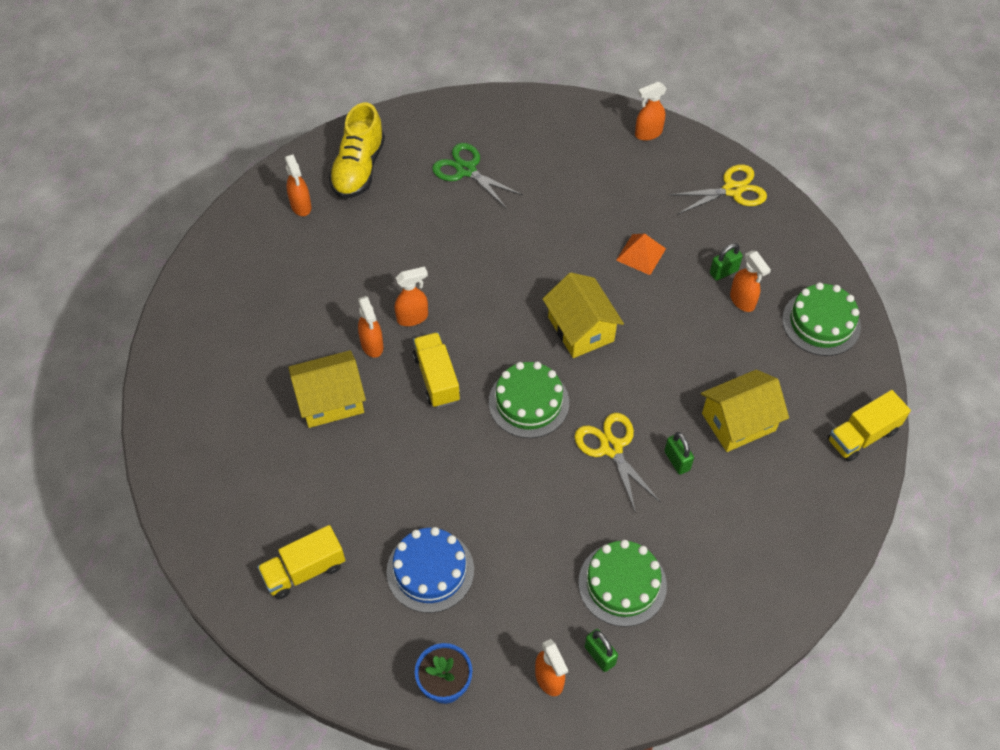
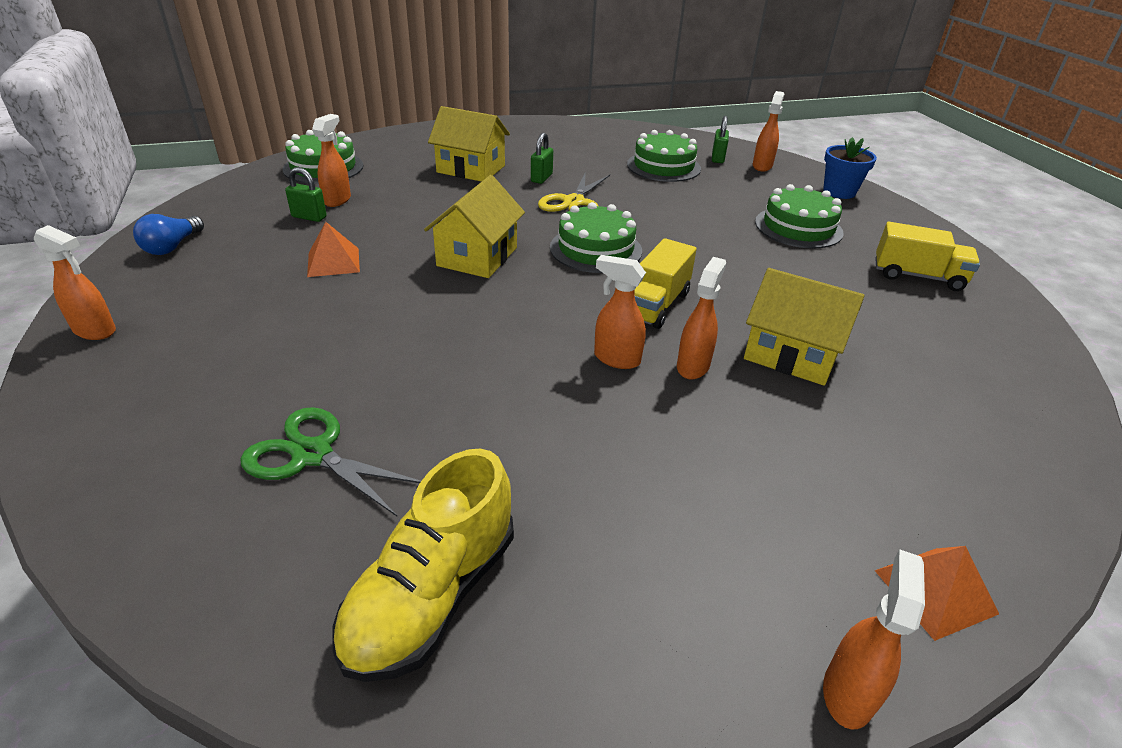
camera: 135 degrees left, 20 degrees down
(192, 303) = (935, 591): none -> orange pyramid
(301, 206) = (602, 611): orange spray bottle -> orange spray bottle (848, 692)
(358, 168) = (432, 595): yellow shoe -> yellow shoe turned 150 degrees clockwise
(430, 570) = (798, 227): blue cake -> green cake
(466, 170) = (312, 455): green scissors -> green scissors turned 120 degrees clockwise
(732, 190) = (172, 246): yellow scissors -> blue light bulb
(862, 436) = (418, 134): yellow truck -> none

